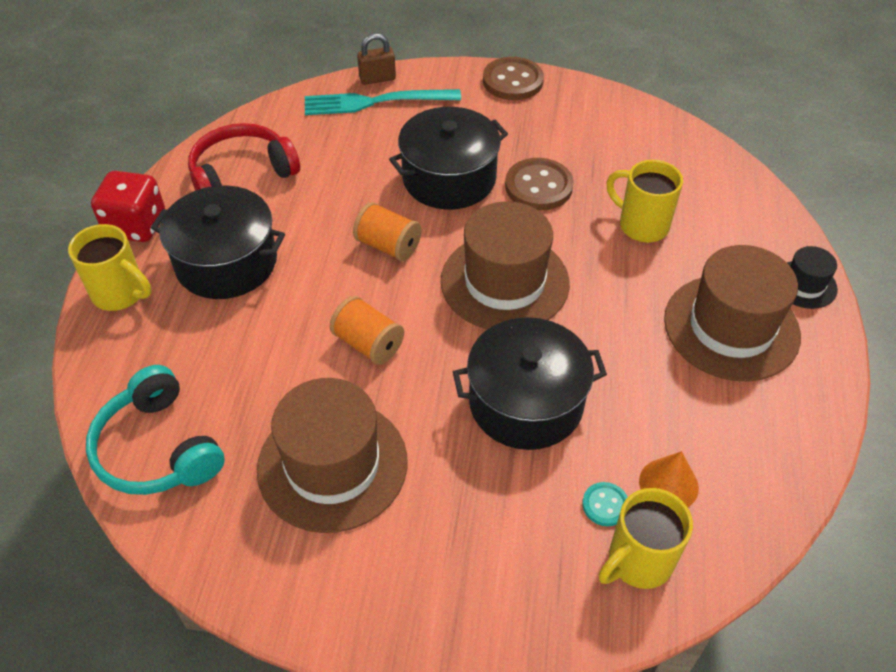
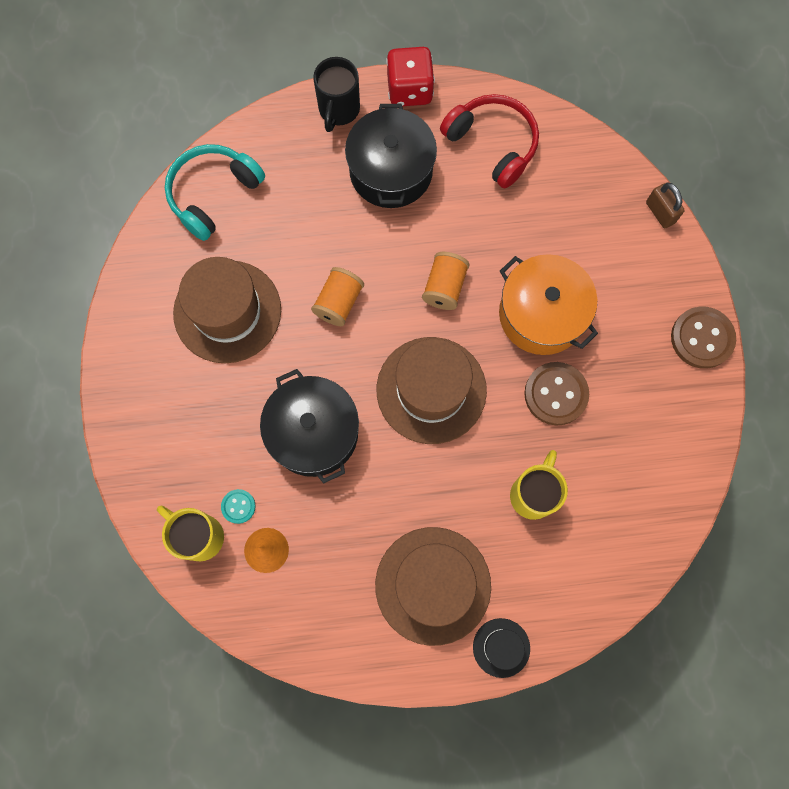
camera: 75 degrees right, 25 degrees up
(120, 294) = (338, 110): yellow mug -> black mug
(374, 102) = (624, 220): turquoise fork -> none
(449, 178) = (541, 314): black pot -> orange pot

